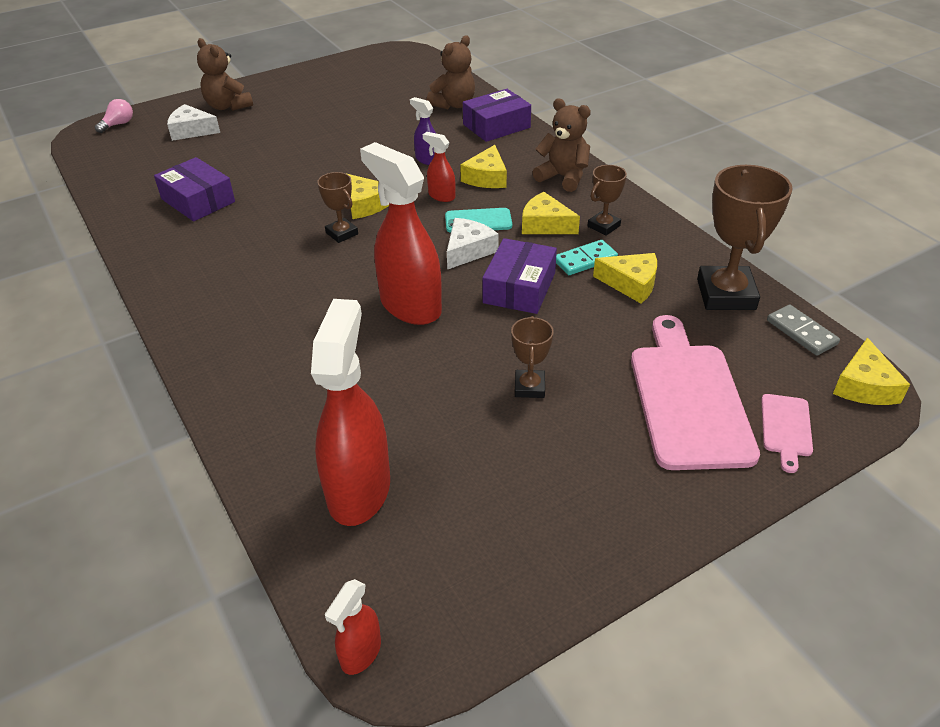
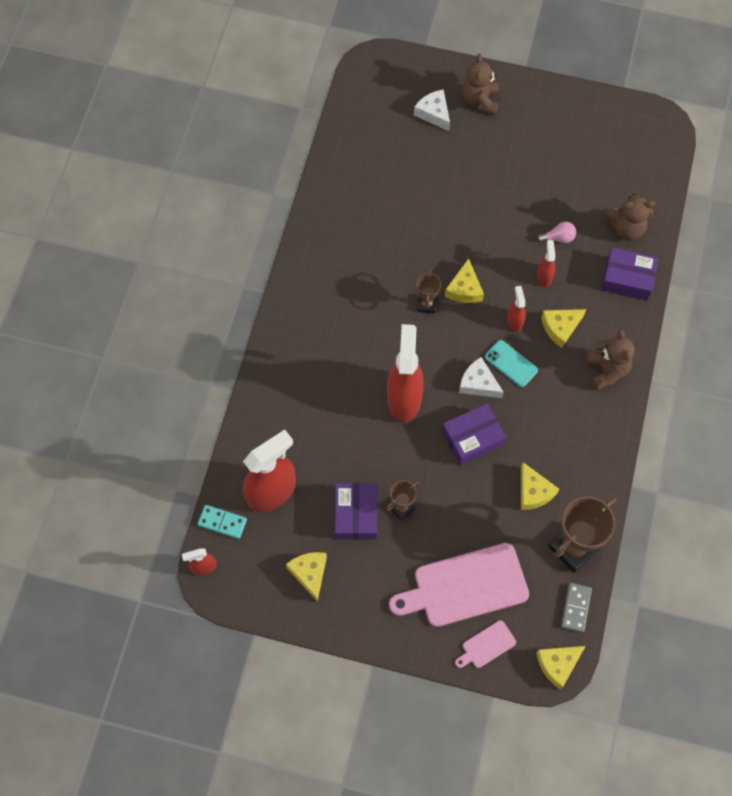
camera: 45 degrees right, 25 degrees up
(118, 124) = (397, 66): pink light bulb -> pink light bulb (558, 238)
(198, 200) = (377, 199): purple box -> purple box (356, 514)
(427, 159) = (544, 276): purple spray bottle -> red spray bottle
(468, 250) = (478, 383): white cheese -> white cheese turned 135 degrees counterclockwise
(545, 224) = (544, 402): yellow cheese -> yellow cheese (309, 573)
(585, 260) = (532, 451): turquoise domino -> turquoise domino (222, 522)
(603, 226) = (576, 435): brown trophy -> none
(688, 398) = (465, 586): pink cutting board -> pink cutting board turned 150 degrees counterclockwise

